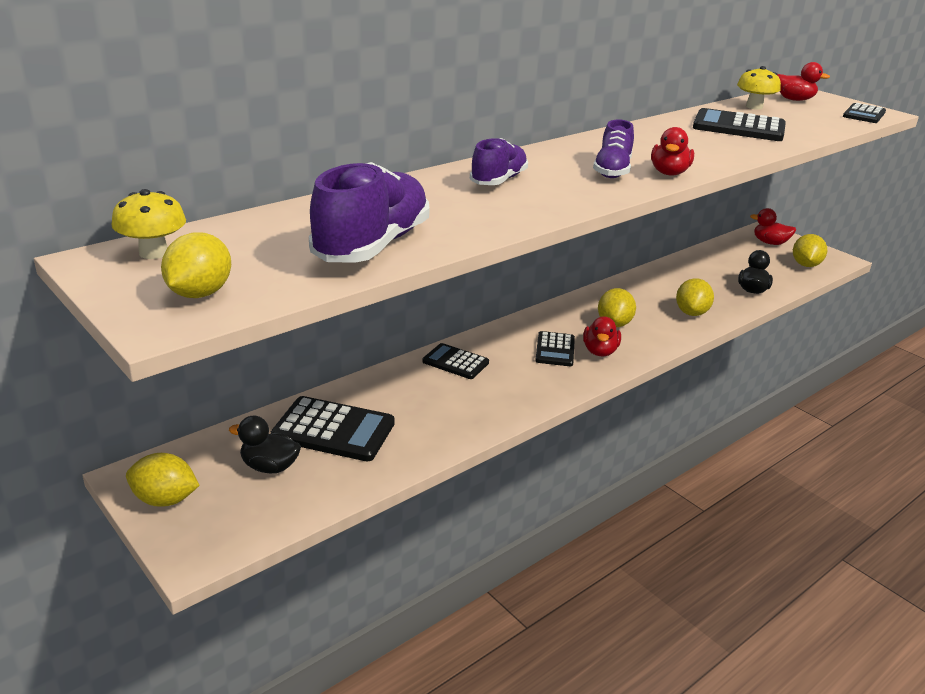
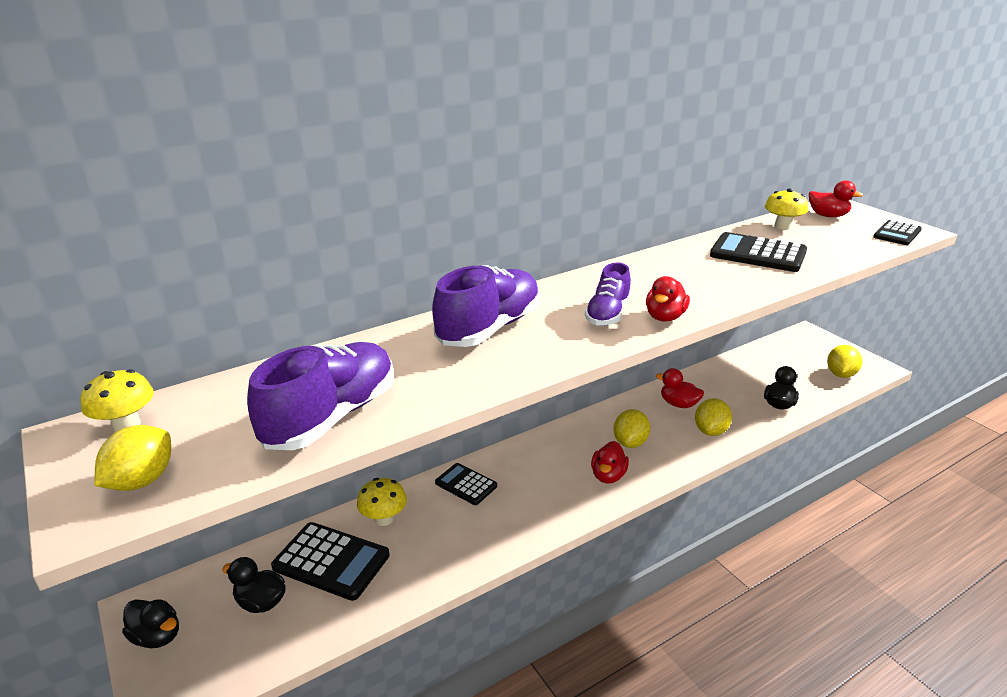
camera: 10 degrees right, 0 degrees up
(165, 500) = (157, 636): yellow lemon -> black duck
(378, 393) = (384, 519): none -> yellow mushroom
(498, 180) = (489, 328): purple shoe -> purple shoe, size x1.65
(555, 350) = (565, 472): black calculator -> none
(770, 243) = (809, 347): red duck -> red duck (679, 404)

